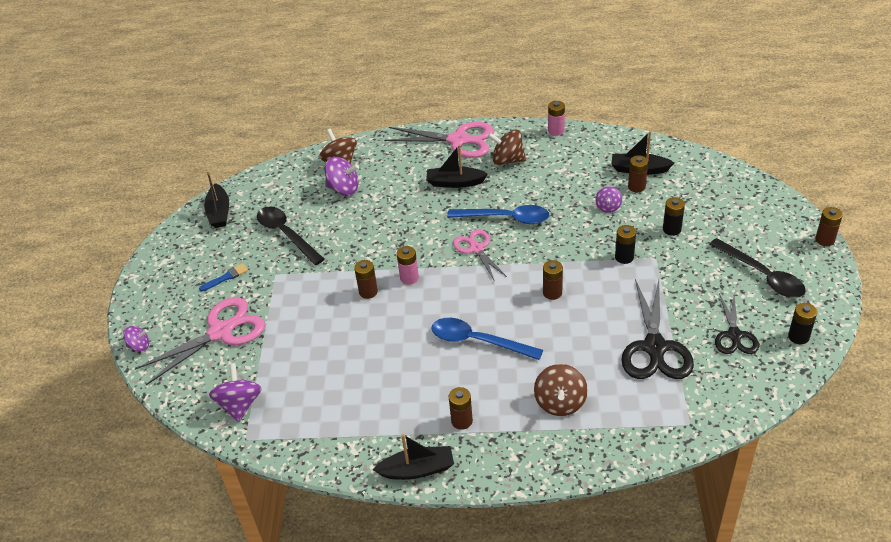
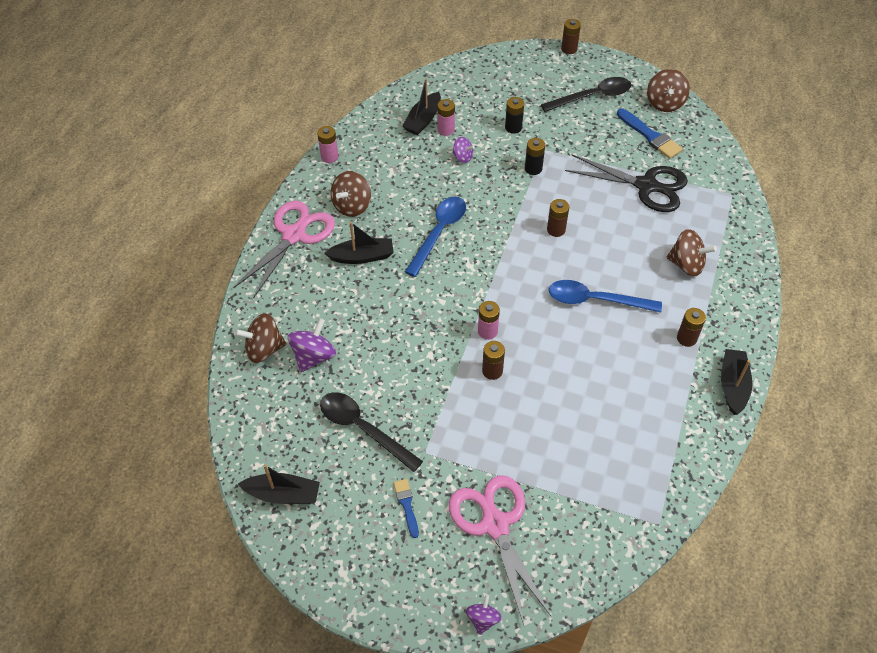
camera: 75 degrees left, 10 degrees up
(240, 405) = (610, 522): purple spinning top -> none
(286, 234) = (363, 429): black spoon -> black spoon turned 60 degrees clockwise
(455, 182) = (362, 256): black boat -> black boat turned 120 degrees counterclockwise
(476, 249) = (471, 267): pink scissors -> none
(478, 341) = (595, 300): blue spoon -> blue spoon turned 60 degrees clockwise
(636, 187) = (446, 130): brown battery -> pink battery
(734, 335) = (650, 136): black scissors -> blue brush
(798, 337) = (665, 103): black battery -> brown spinning top

